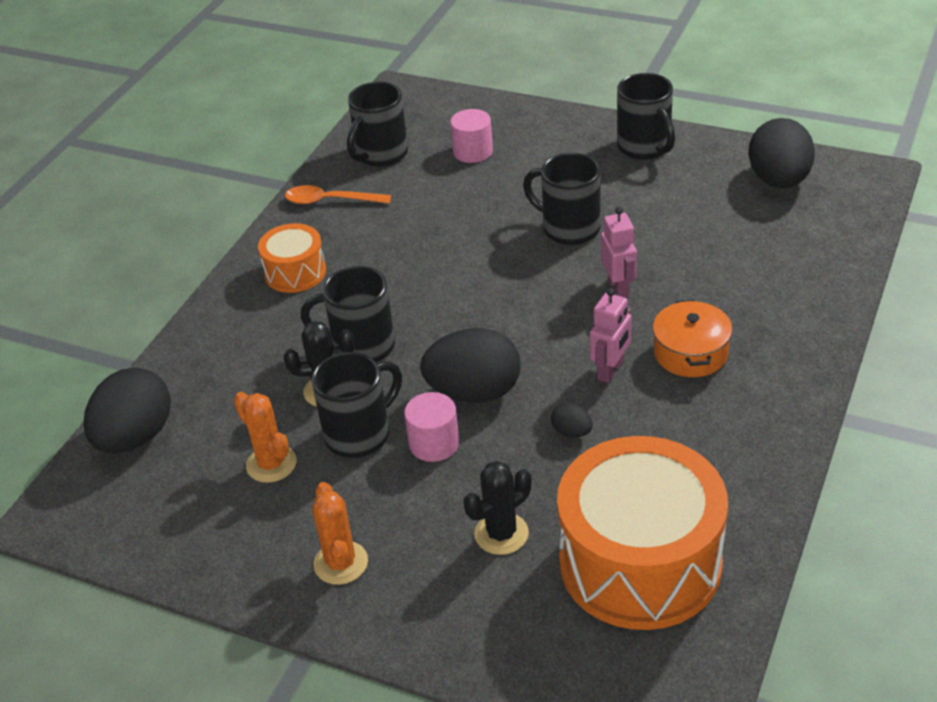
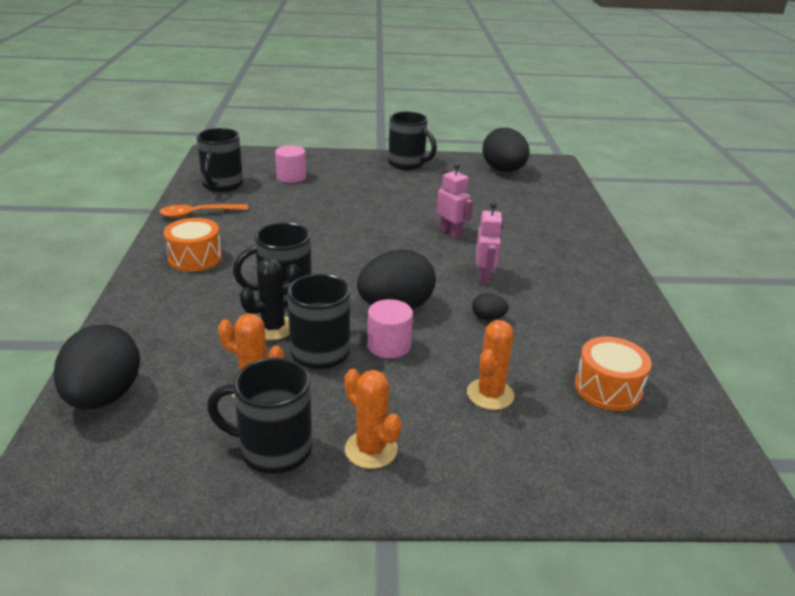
camera: 30 degrees left, 10 degrees down
(501, 534) = (490, 394): black cactus -> orange cactus
(569, 228) = (391, 207): black mug -> black mug (273, 449)
(640, 562) = (607, 388): orange drum -> orange drum, size x0.49
(691, 353) = (528, 259): orange pot -> none

